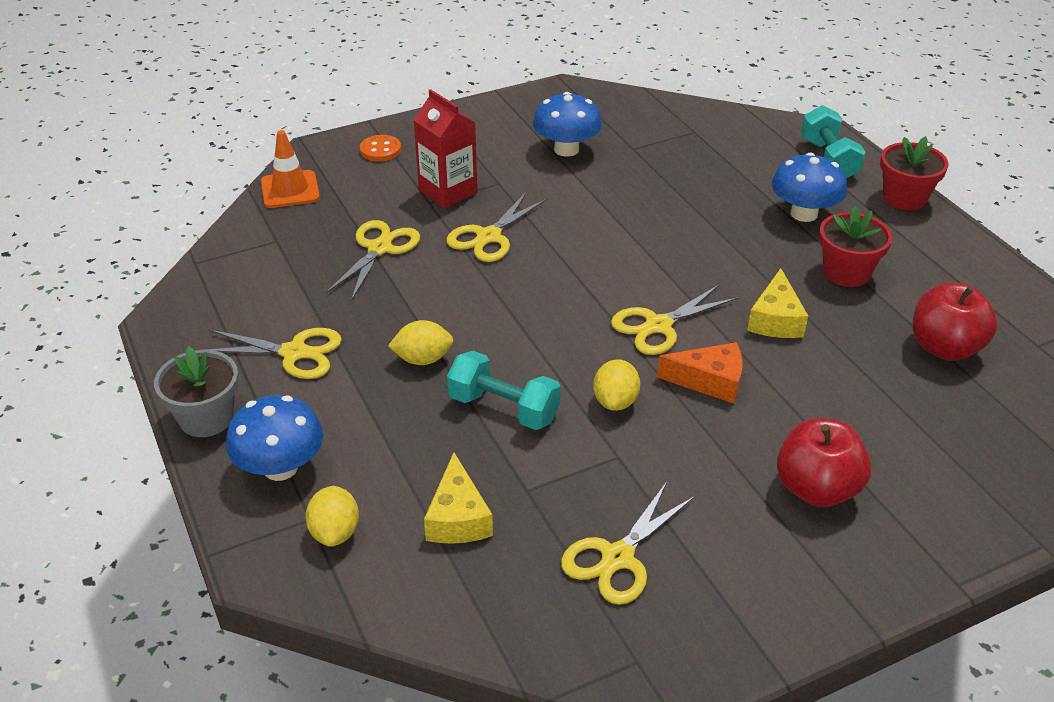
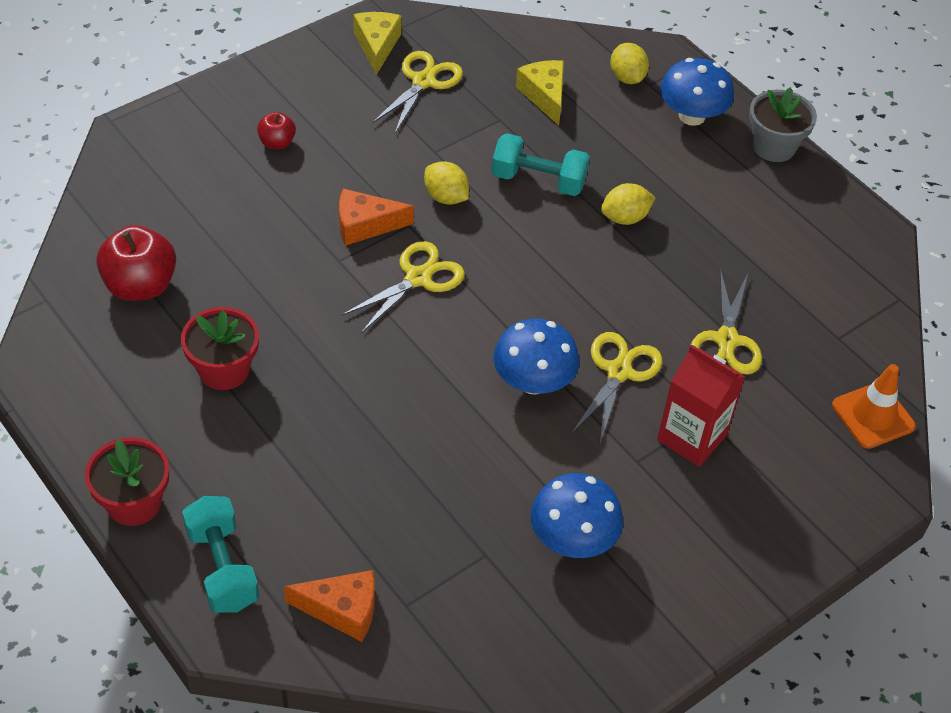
camera: 165 degrees right, 10 degrees up
(294, 353) = (740, 211): yellow scissors -> none
(380, 150) = (807, 503): orange button -> none
(615, 401) = (445, 197): yellow lemon -> yellow lemon turned 45 degrees counterclockwise
(740, 133) = (342, 610): none -> orange cheese
(775, 319) = (303, 299): yellow cheese -> yellow cheese (377, 46)
(804, 213) = (263, 457): blue mushroom -> blue mushroom (533, 381)
(816, 489) = (277, 143): red apple -> red apple, size x0.54

